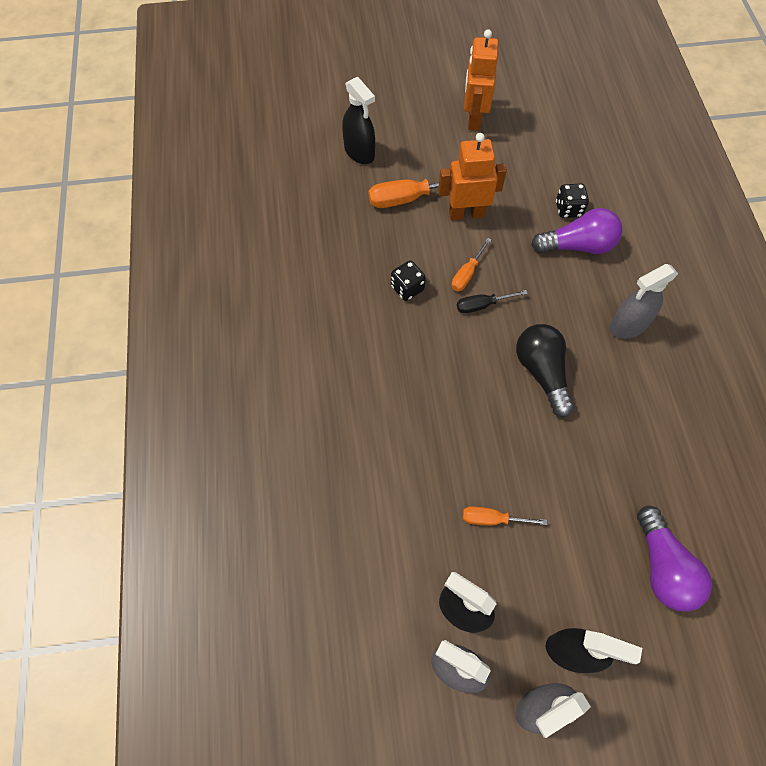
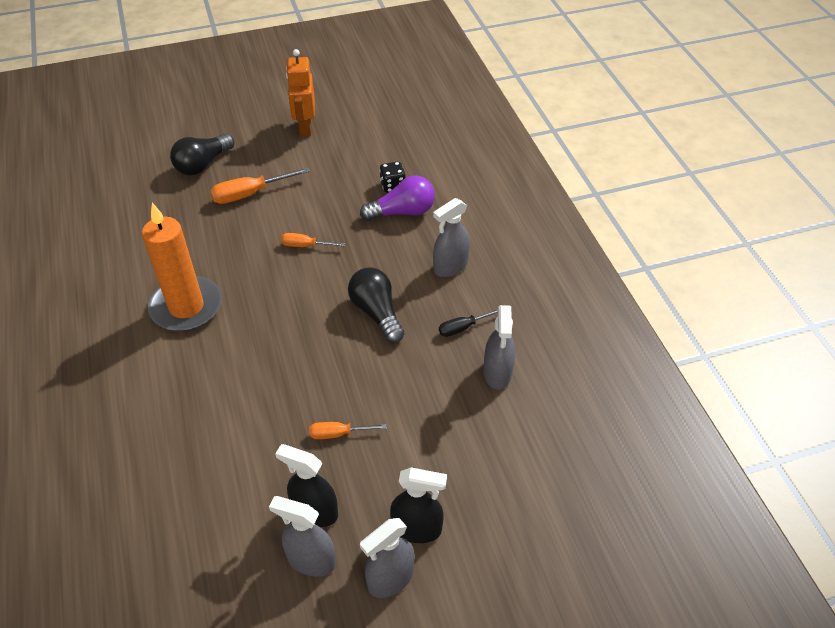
camera: 10 degrees left, 15 degrees down
(336, 333) = (186, 307): none -> orange candle
(359, 152) = (203, 164): black spray bottle -> black light bulb
(407, 288) = (251, 263): black dice -> none
(466, 214) = (302, 200): orange robot -> none
(467, 274) = (305, 245): orange screwdriver -> orange screwdriver turned 75 degrees clockwise
(482, 305) = (320, 268): black screwdriver -> black screwdriver (462, 328)
(662, 567) = (493, 448): purple light bulb -> none
(673, 472) = (497, 373): none -> grey spray bottle

